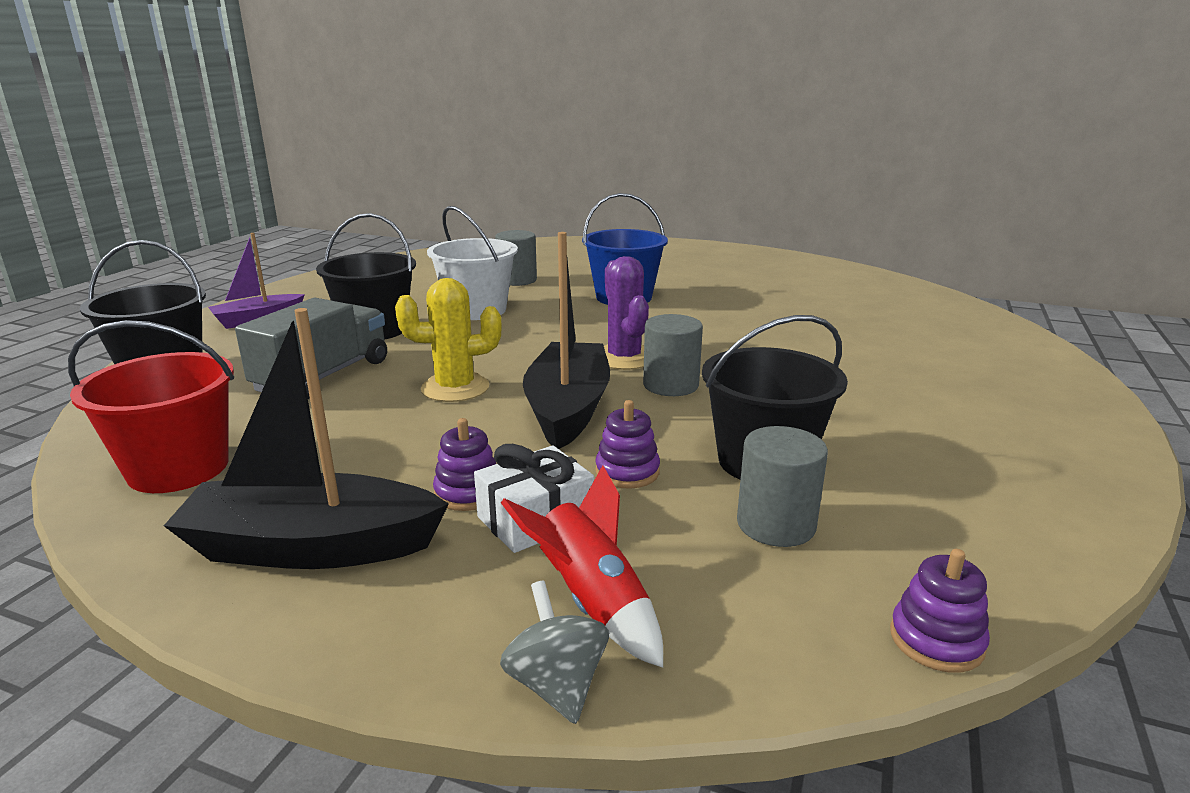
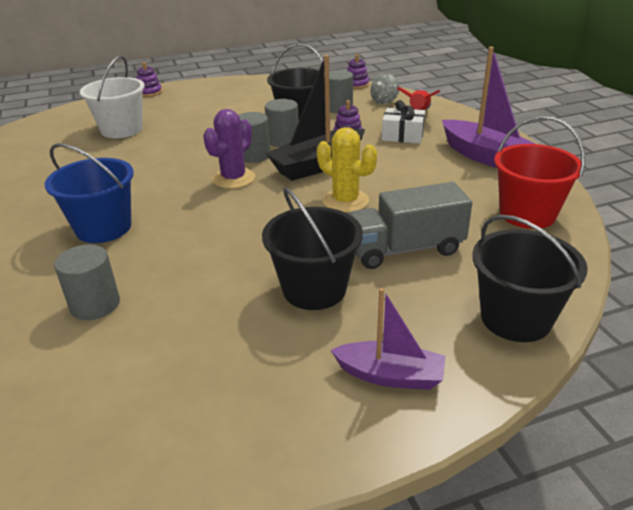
camera: 130 degrees left, 10 degrees up
(312, 547) = (486, 157): black boat -> purple boat
(468, 492) = (412, 151): purple stacking toy -> purple stacking toy (149, 92)
(476, 310) = (210, 273): white bucket -> white bucket (121, 130)
(557, 684) = (449, 108): grey spinning top -> grey spinning top (384, 101)
(690, 417) = (283, 141): none -> grey cylinder

